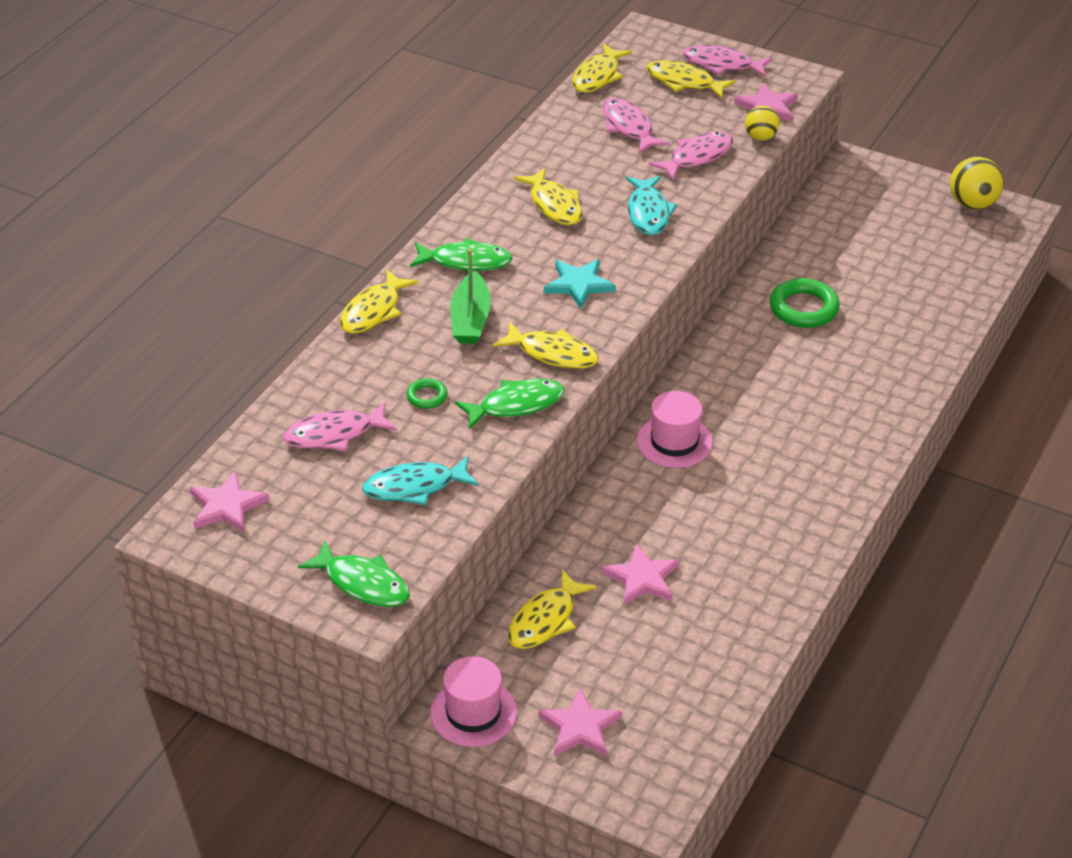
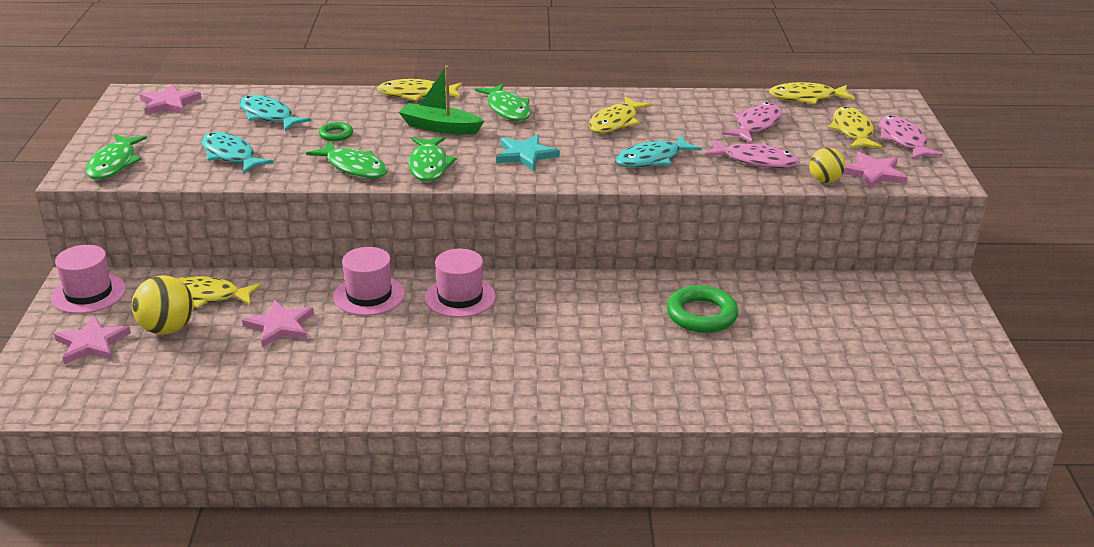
camera: 60 degrees right, 10 degrees down
(334, 434) = (268, 116): pink fish -> turquoise fish
(470, 319) = (440, 127): green boat -> green boat turned 45 degrees clockwise
(552, 353) = (429, 166): yellow fish -> green fish
(628, 501) = (369, 295): none -> pink hat
(972, 204) = (981, 371): yellow ball -> yellow ball (167, 329)

